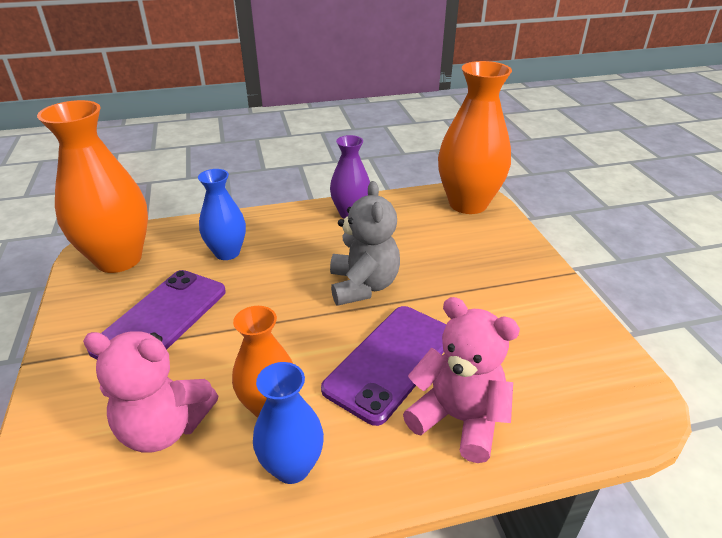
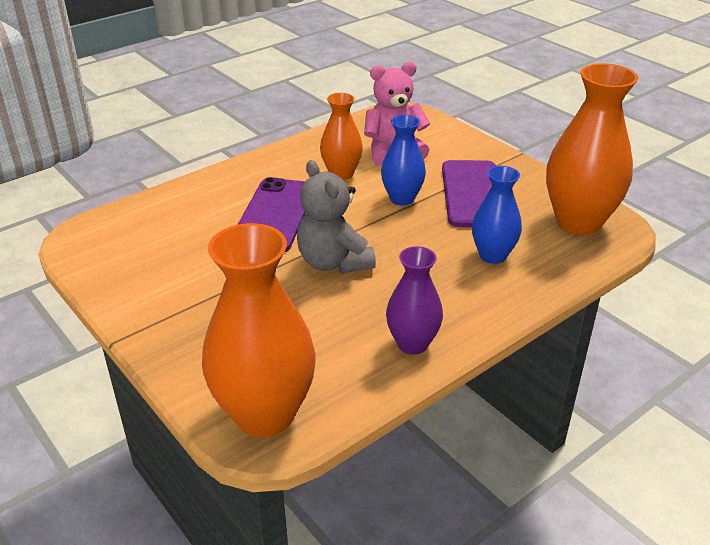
camera: 155 degrees right, 0 degrees up
(292, 467) = (304, 157): blue vase -> blue vase (402, 198)
(458, 419) = (213, 198): pink teddy bear -> none

